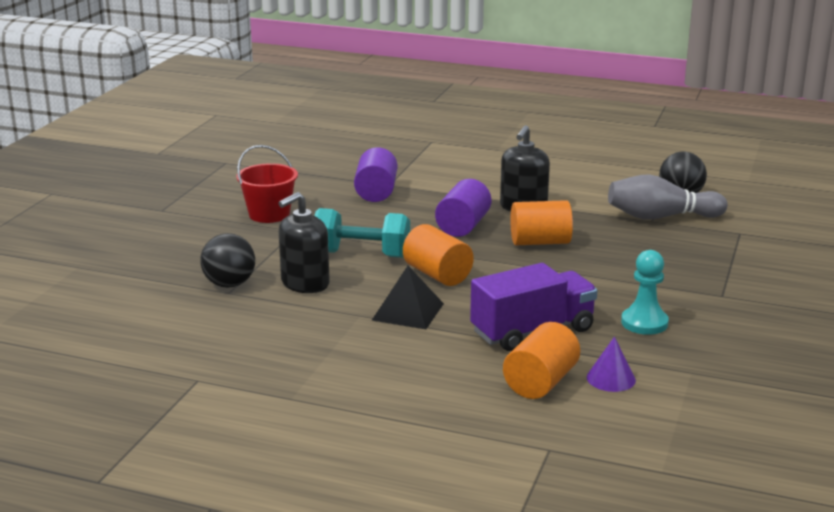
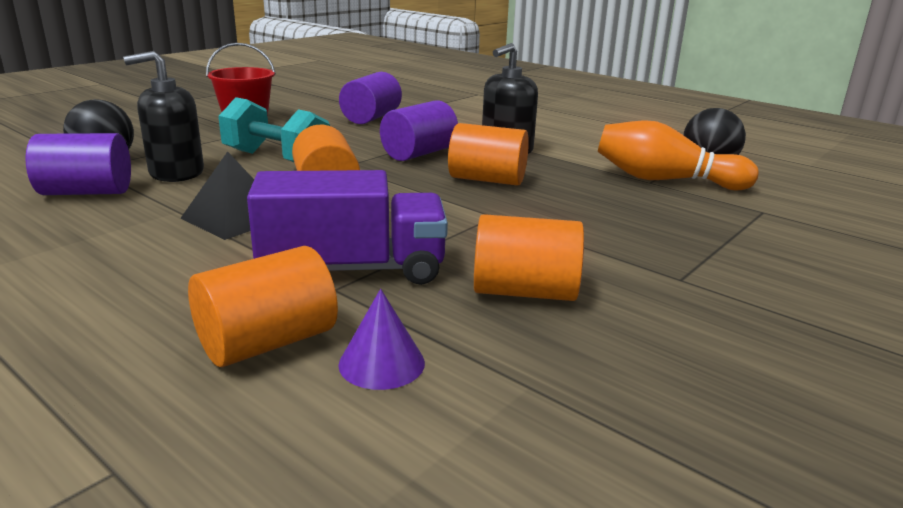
camera: 20 degrees right, 0 degrees up
(268, 314) = (86, 192): none -> purple cylinder
(644, 323) = (524, 291): turquoise pawn -> orange cylinder
(661, 217) = (665, 180): grey bowling pin -> orange bowling pin

